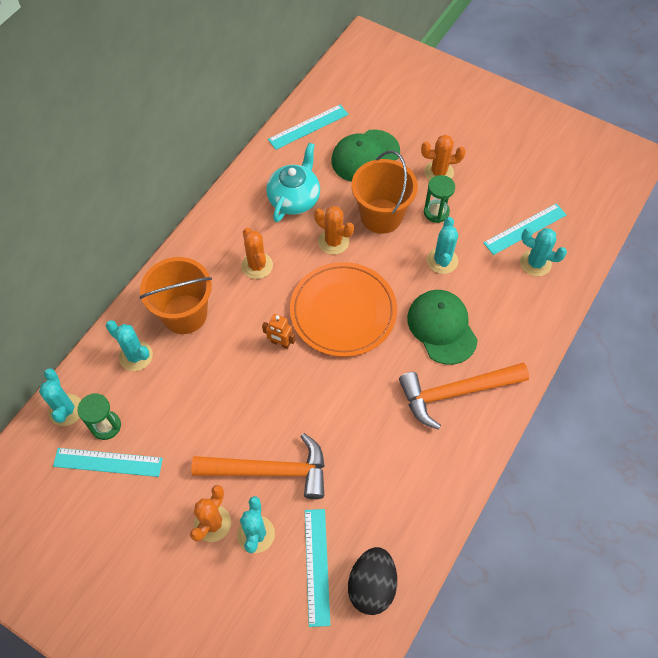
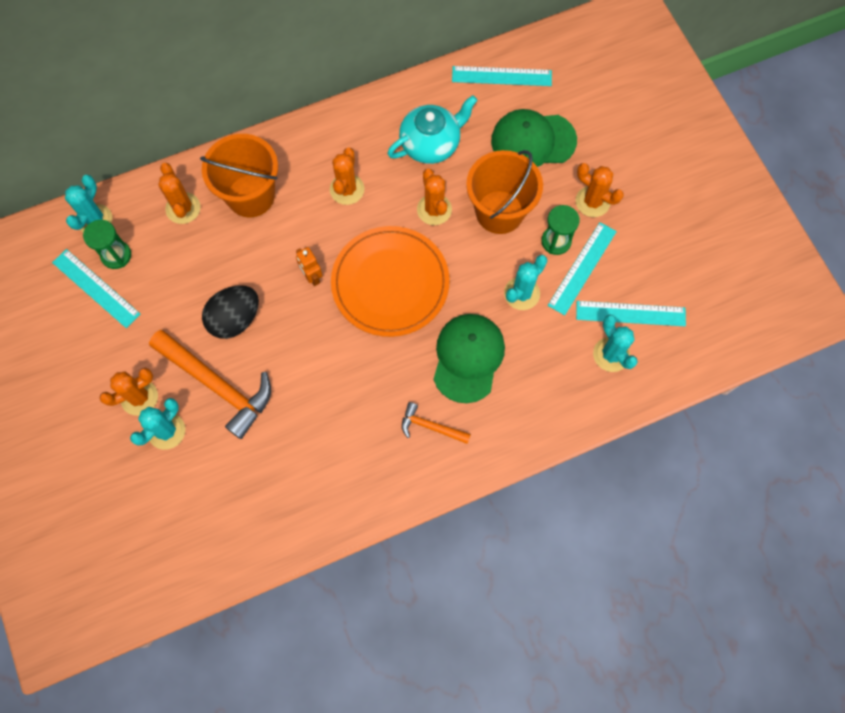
camera: 35 degrees right, 10 degrees up
(136, 356) = (183, 208): turquoise cactus -> orange cactus
(316, 566) = (194, 492): turquoise ruler -> turquoise ruler (582, 268)
(371, 585) = (225, 540): black egg -> black egg (235, 319)
(455, 393) = (430, 426): orange hammer -> orange hammer, size x0.51

